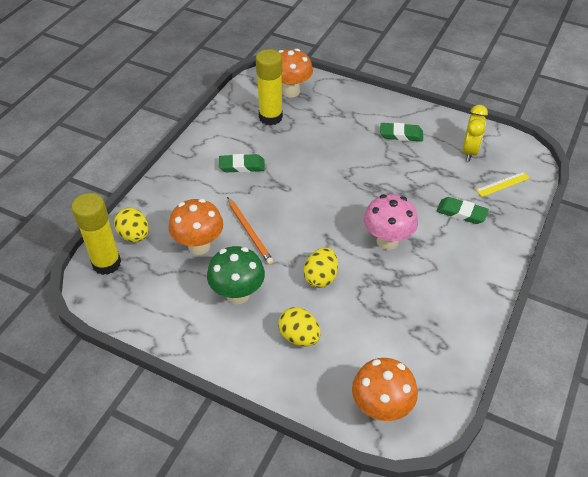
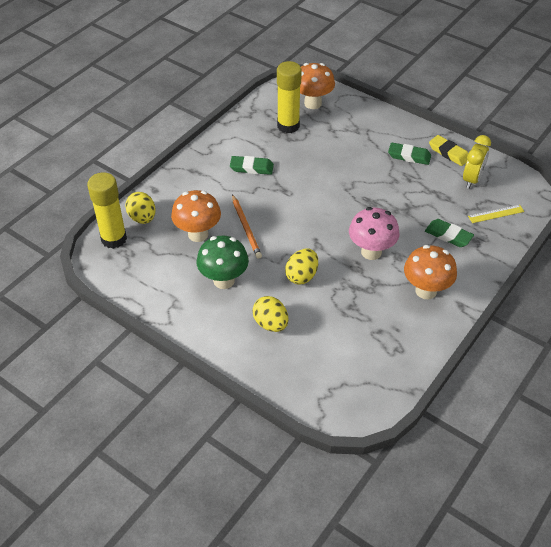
camera: 10 degrees right, 0 degrees up
(381, 408) = (329, 393): orange mushroom -> orange mushroom (426, 291)
(439, 127) = (449, 153): none -> yellow eraser

